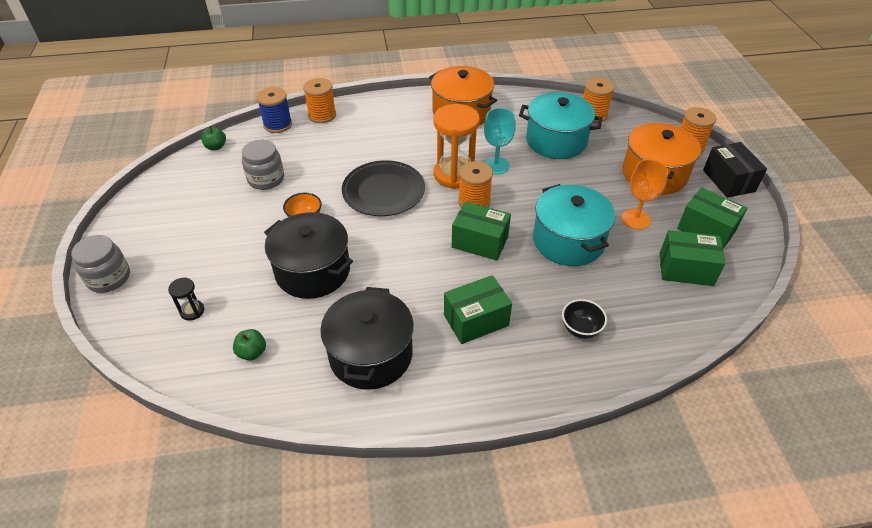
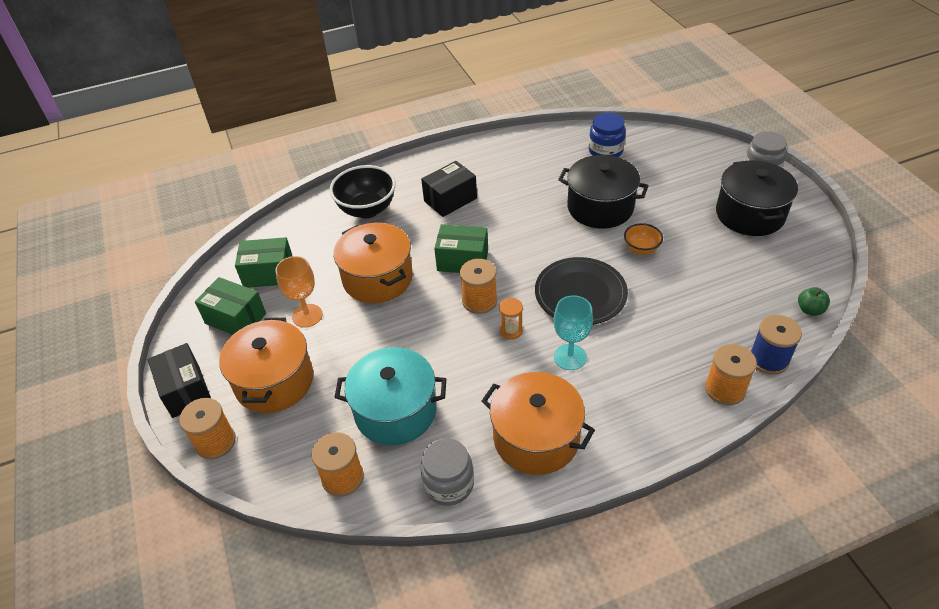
camera: 170 degrees right, 0 degrees up
(192, 311) = (671, 164): black hourglass -> none
(252, 352) = (605, 151): green apple -> blue jar
(266, 179) = (714, 281): grey jar -> grey jar (448, 484)
(371, 355) = (521, 165): black pot -> black pot (750, 214)
(454, 175) = (511, 331): orange hourglass -> orange hourglass, size x0.45
(476, 320) = (450, 200): green box -> black box
(496, 166) = (466, 354): turquoise goblet -> turquoise goblet (570, 357)
(568, 241) = (377, 278): turquoise pot -> orange pot
(580, 329) = (367, 209): black bowl -> black bowl, size x1.84

